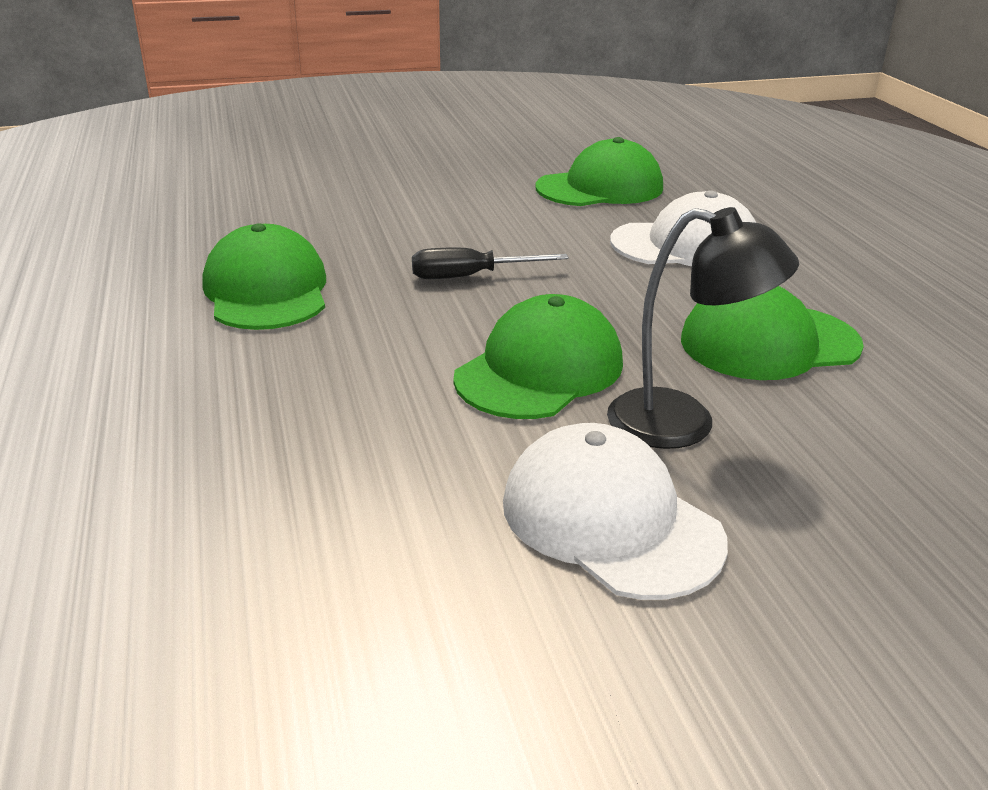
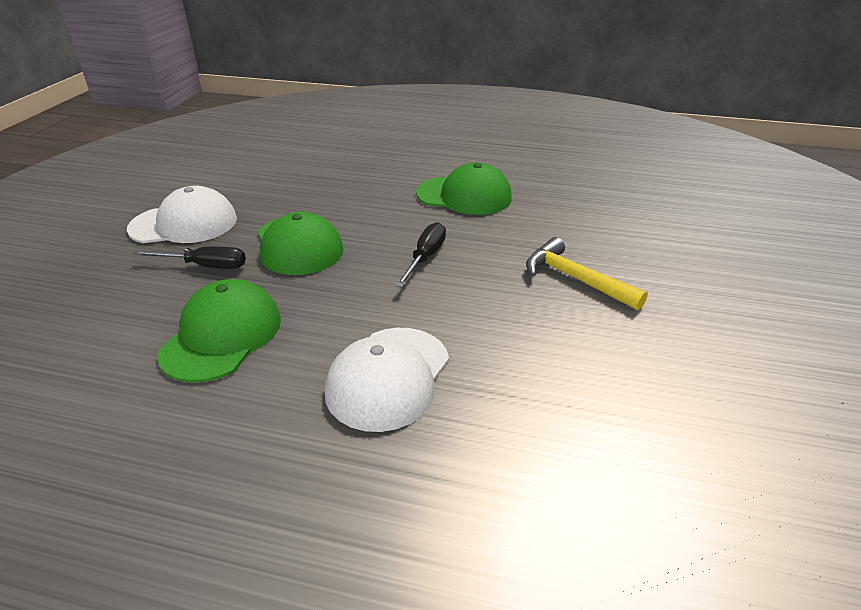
camera: 120 degrees right, 5 degrees up
(428, 201) = (575, 279): none -> yellow hammer
(600, 188) = (558, 388): green cap -> none
(683, 424) = (205, 266): black lamp -> black screwdriver

